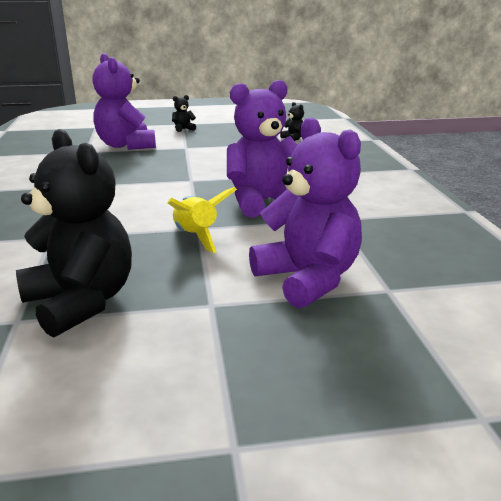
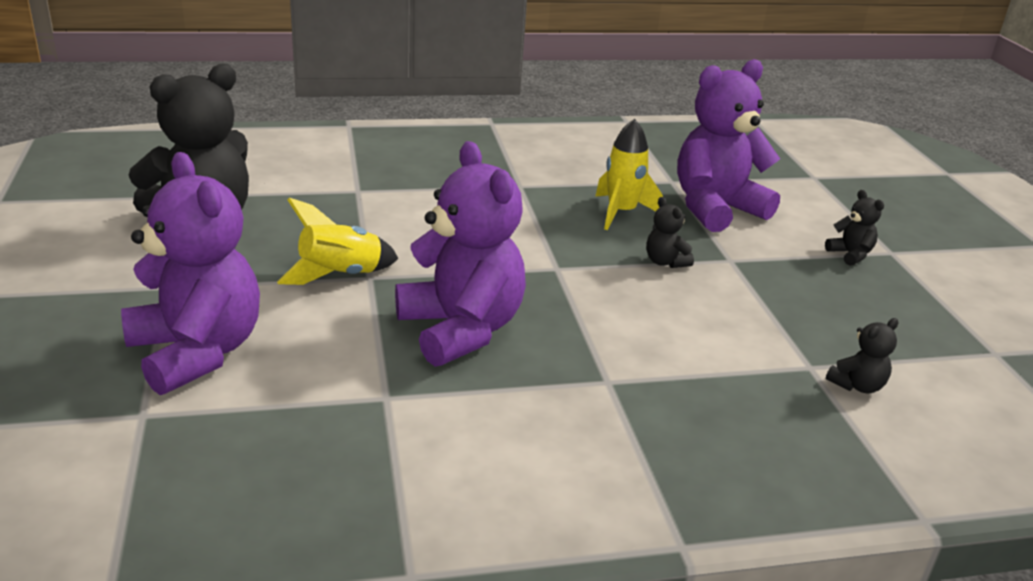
camera: 85 degrees right, 5 degrees up
(124, 164) = (621, 213): none -> yellow rocket
(186, 158) = (665, 262): none -> black teddy bear
(308, 279) = (197, 352): purple teddy bear -> purple teddy bear turned 90 degrees counterclockwise

